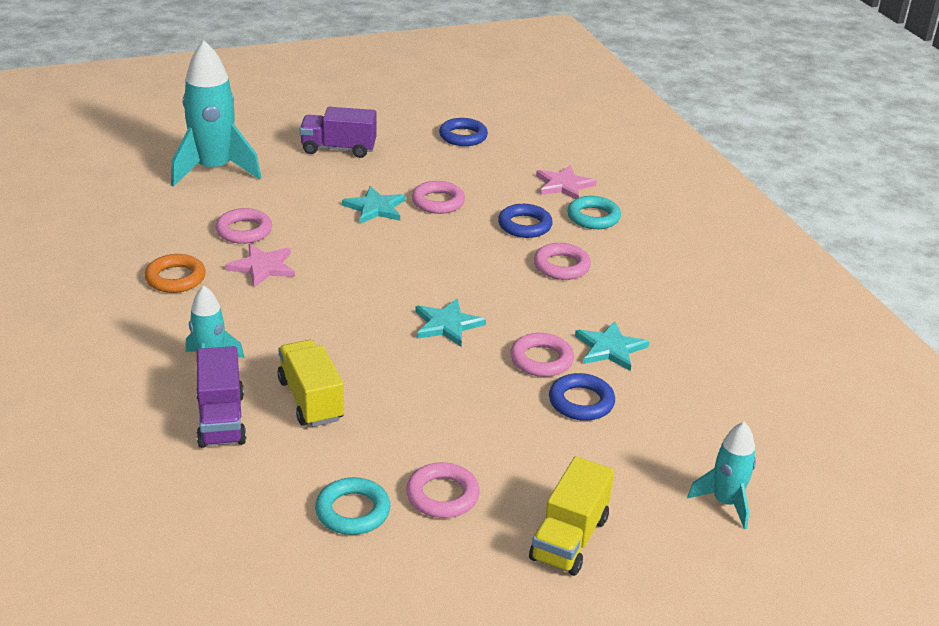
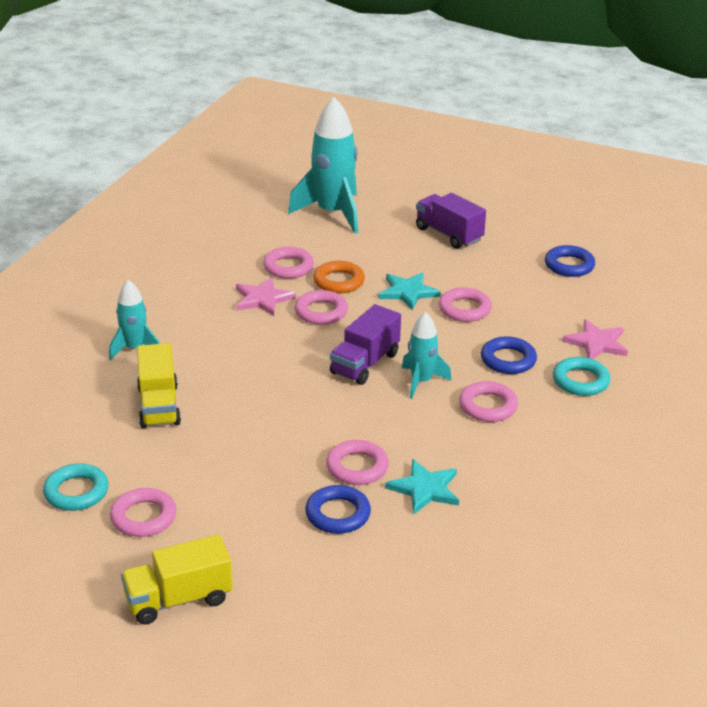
camera: 45 degrees right, 0 degrees up
(175, 278) = (196, 280): orange ring -> orange ring (339, 281)
(221, 420) = (89, 388): purple truck -> purple truck (365, 363)
(311, 400) = (159, 406): yellow truck -> yellow truck turned 150 degrees clockwise
(329, 255) = (321, 312): none -> pink ring
(447, 325) = (327, 404): turquoise star -> none
(725, 502) = (329, 652): turquoise rocket -> turquoise rocket (421, 381)

